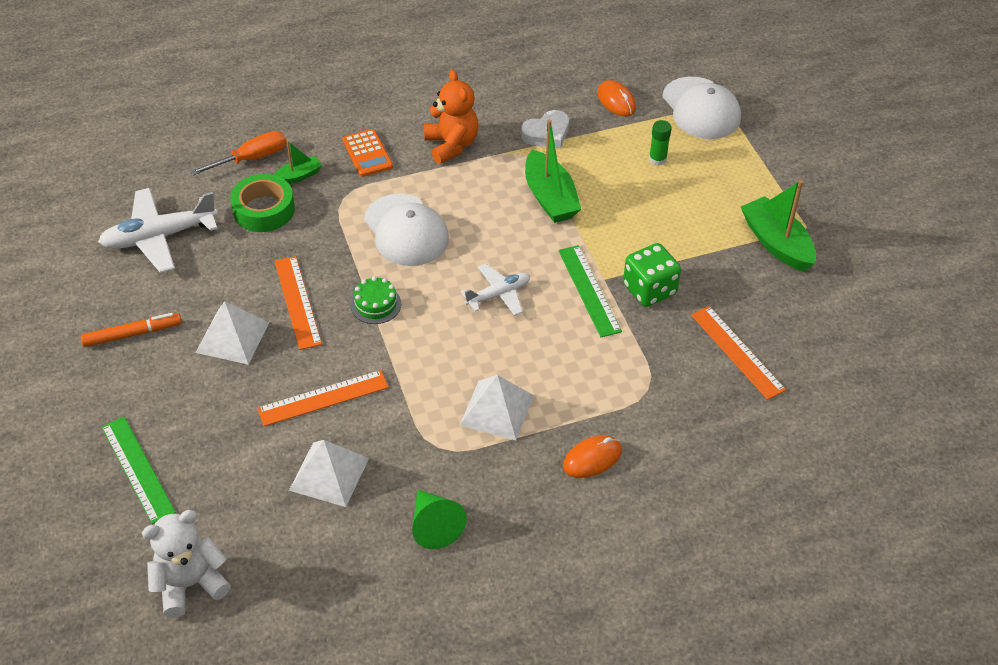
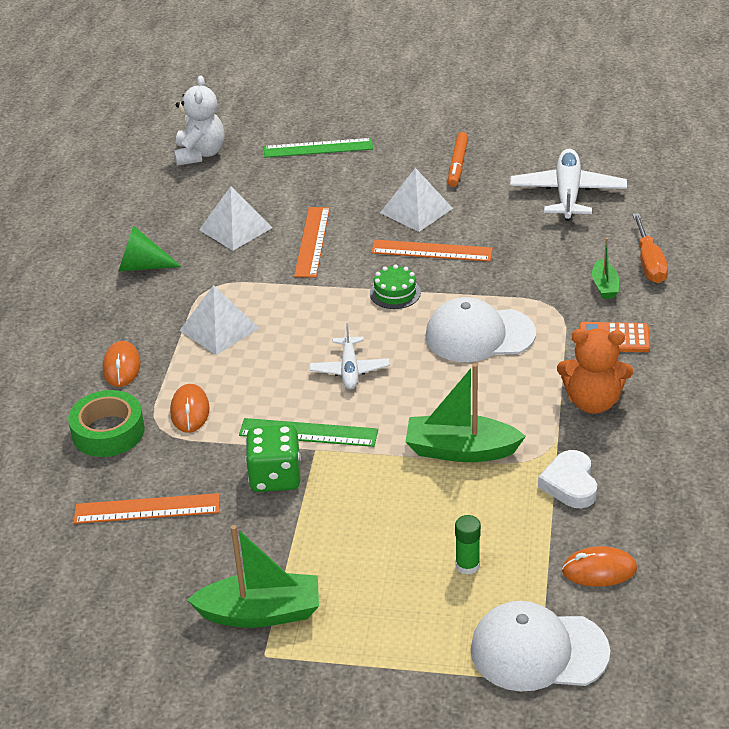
camera: 120 degrees right, 10 degrees down
(264, 210) = (567, 256): green tape -> green tape (108, 431)
(615, 378) = (190, 411): none -> orange mouse

